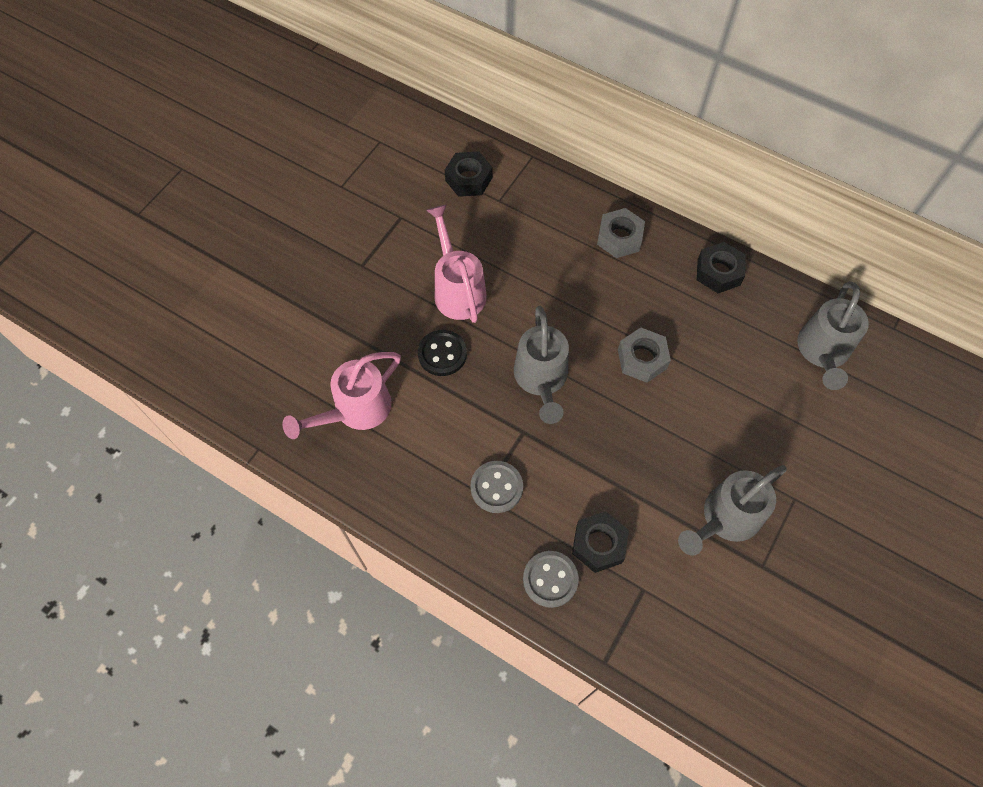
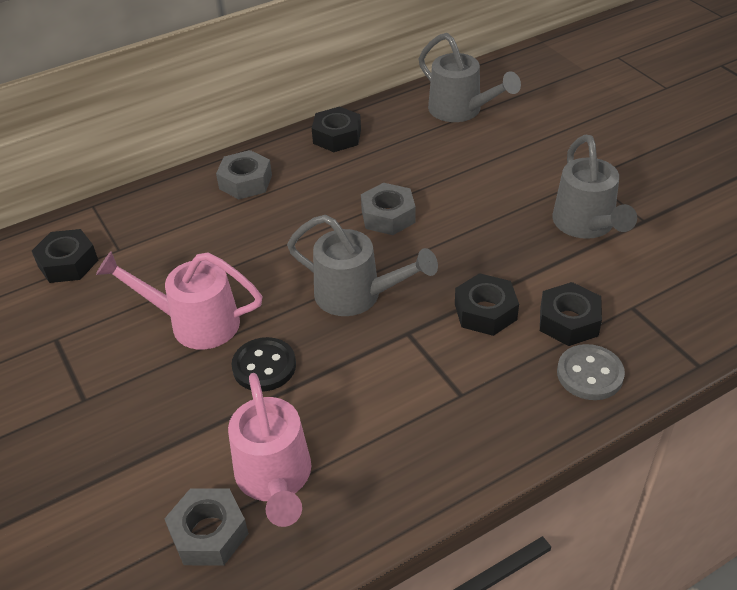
camera: 60 degrees left, 20 degrees down
(300, 394) = (209, 533): none -> grey nut
(496, 487) = (459, 379): grey button -> none
(575, 477) = (485, 312): none -> black nut

